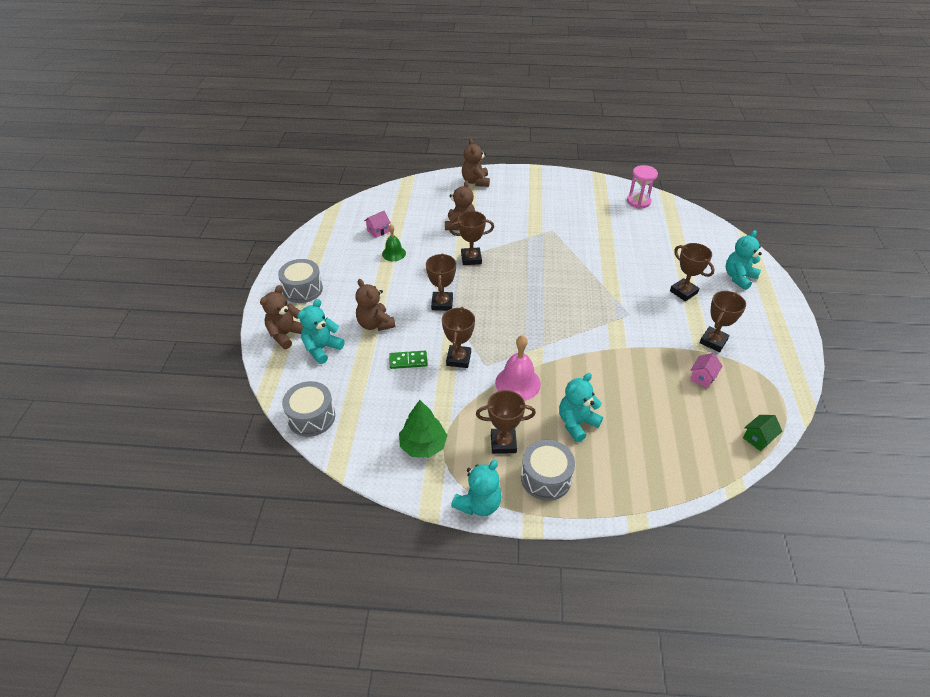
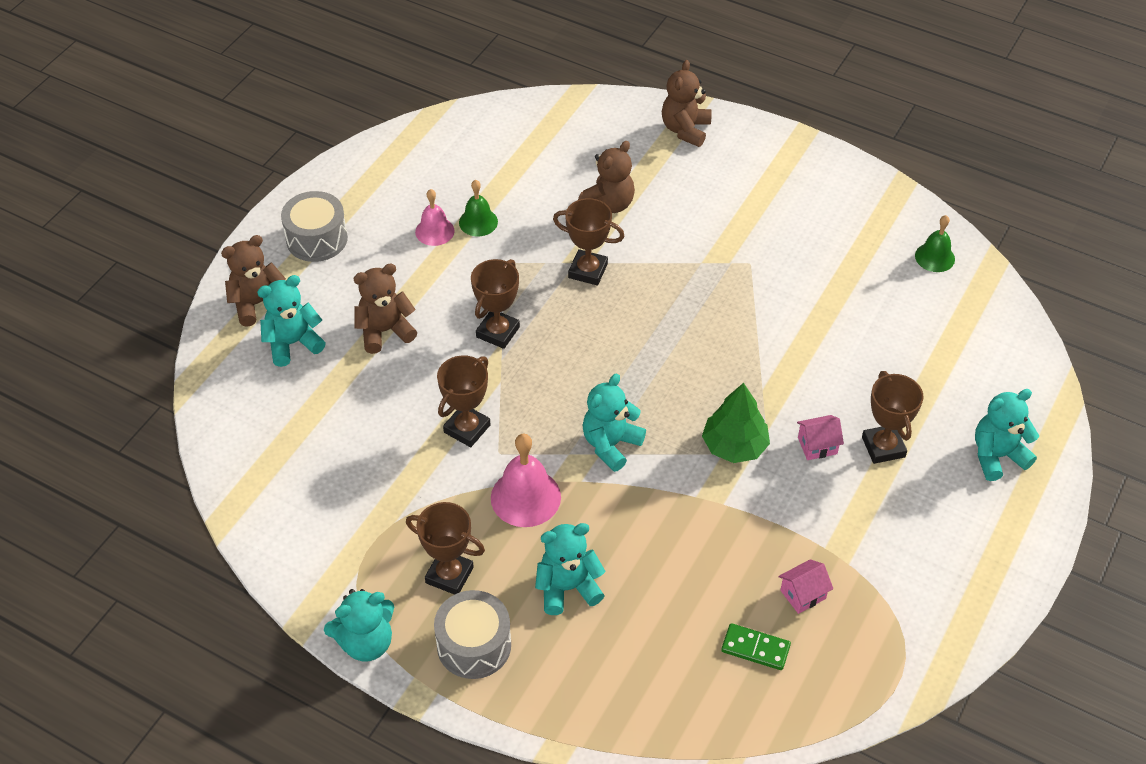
camera: 25 degrees right, 5 degrees up
(311, 417) = (226, 439): grey drum -> none
(371, 265) = (434, 231): none -> pink bell
(375, 324) = (385, 331): brown teddy bear -> brown teddy bear turned 75 degrees clockwise
(378, 231) = (478, 174): pink house -> pink house (817, 446)
(408, 361) = (396, 405): green domino -> green domino (755, 648)
(423, 445) = (344, 535): green tree -> green tree (734, 446)
(545, 339) = (611, 444): none -> turquoise teddy bear
(638, 201) = (934, 257): pink hourglass -> green bell
(713, 341) = (865, 545): brown trophy -> none
(758, 438) = (813, 716): green house -> none

